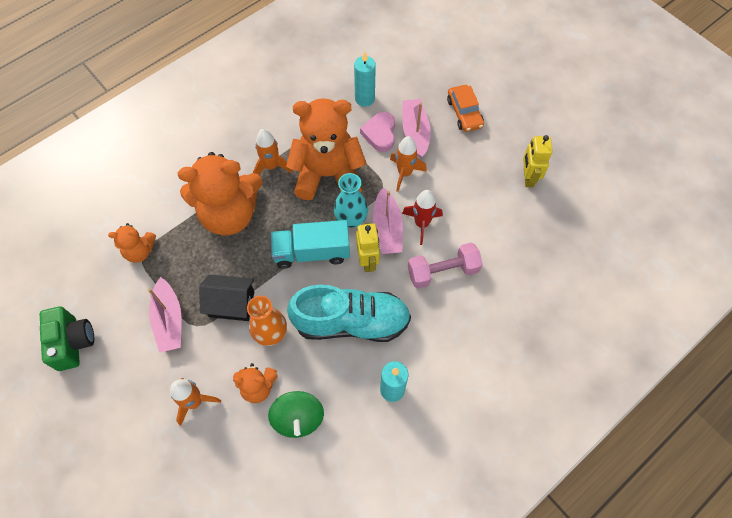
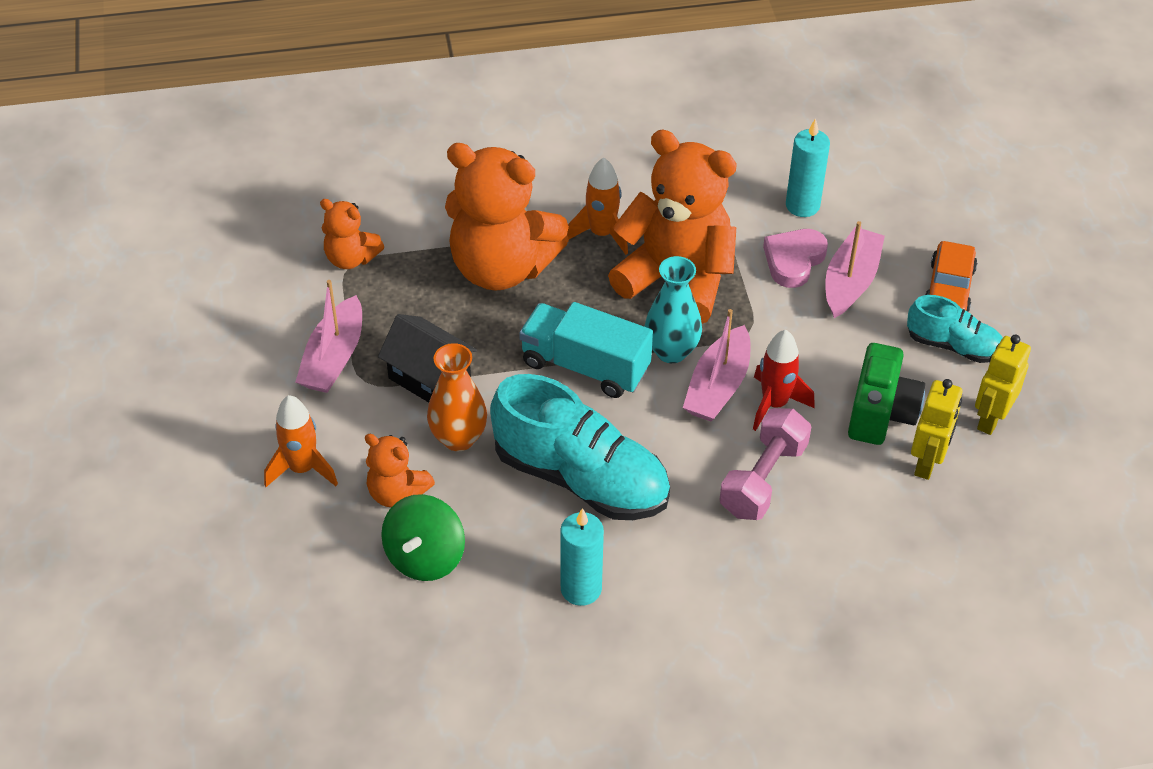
camera: 30 degrees right, 15 degrees down
(73, 342) = (196, 326): green camera -> green camera (880, 413)
(368, 261) = (659, 414): yellow robot -> yellow robot (927, 463)
(404, 173) = (795, 328): orange rocket -> none
(442, 271) = (763, 479): pink dumbbell -> pink dumbbell turned 75 degrees counterclockwise
(486, 145) = (953, 346): none -> turquoise shoe

